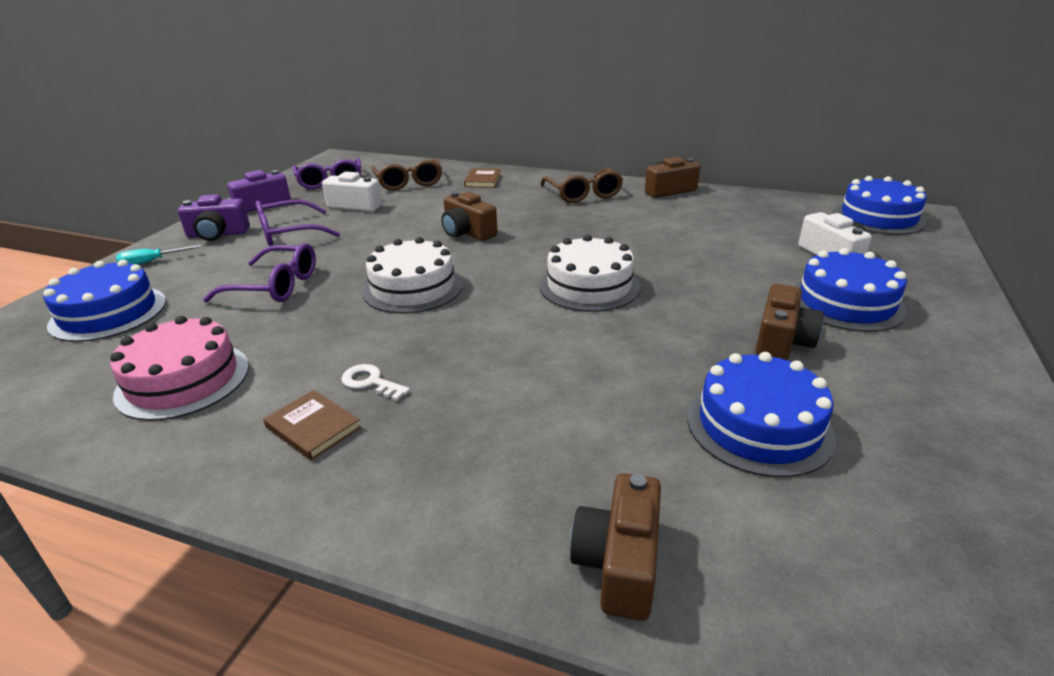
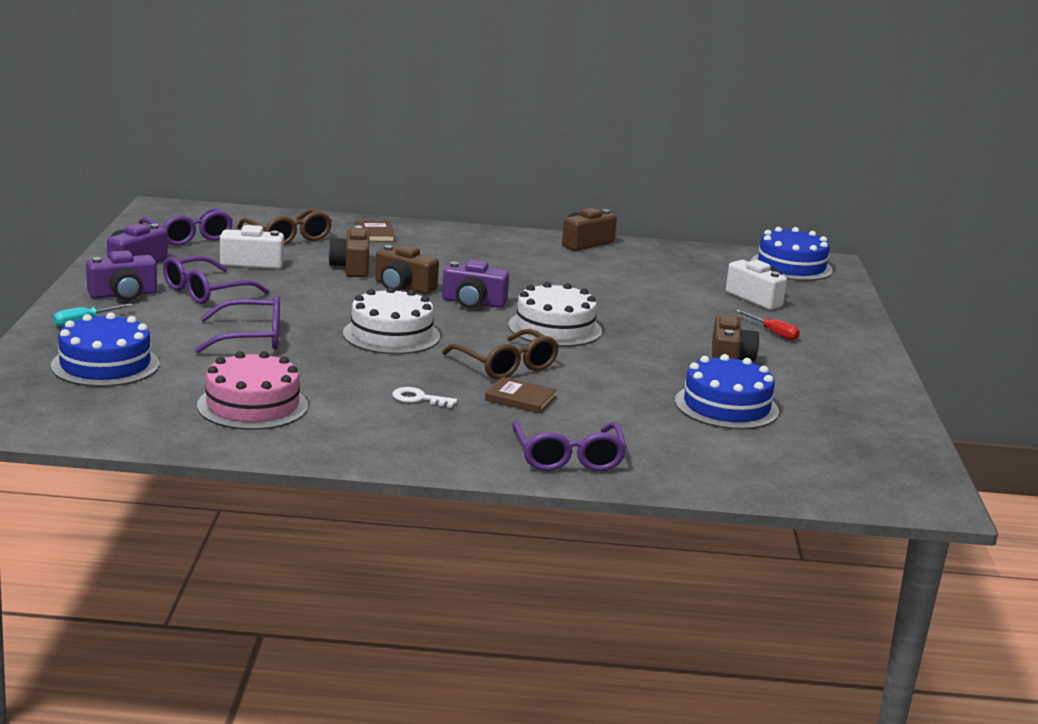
camera: 20 degrees left, 10 degrees down
(313, 427) = (399, 425): brown book -> brown book (520, 398)
(488, 517) = (568, 457): none -> purple glasses
(522, 251) = (473, 303): none -> purple camera
(583, 194) = (497, 248): brown glasses -> brown glasses (506, 365)
(619, 563) = (662, 469): brown camera -> brown camera (351, 267)
(846, 303) = (773, 333): blue cake -> red screwdriver

